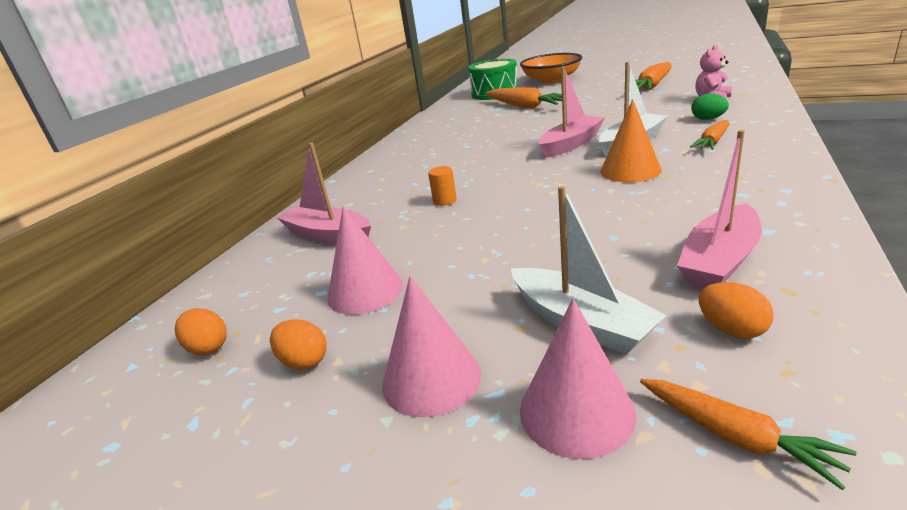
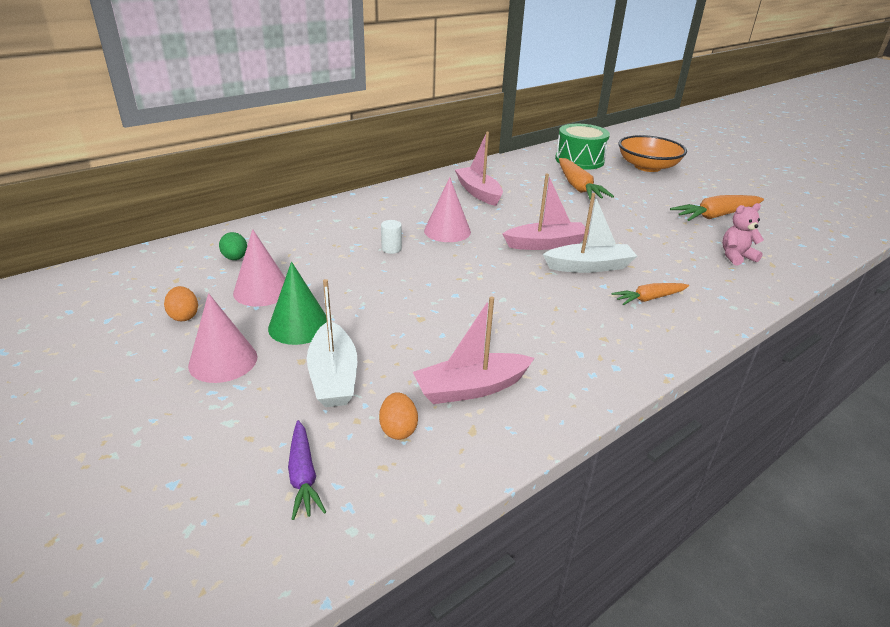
camera: 25 degrees right, 5 degrees up
(208, 348) = (155, 281): orange egg -> none
(328, 235) = (294, 239): pink boat -> pink boat (478, 192)
(444, 201) = (391, 249): orange cylinder -> white cylinder
(463, 300) = (299, 326): none -> green cone
(576, 411) = (257, 418): pink cone -> pink cone (447, 231)
(630, 170) = (544, 290): orange cone -> none
(708, 119) = (690, 275): green egg -> green egg (235, 258)
(736, 436) = (303, 475): orange carrot -> purple carrot

